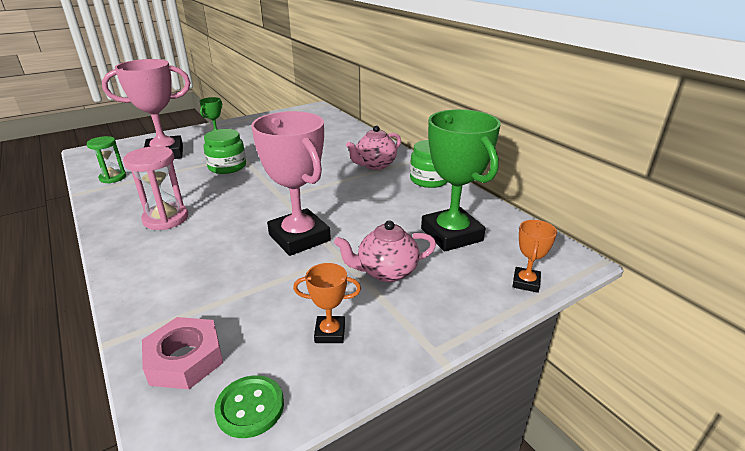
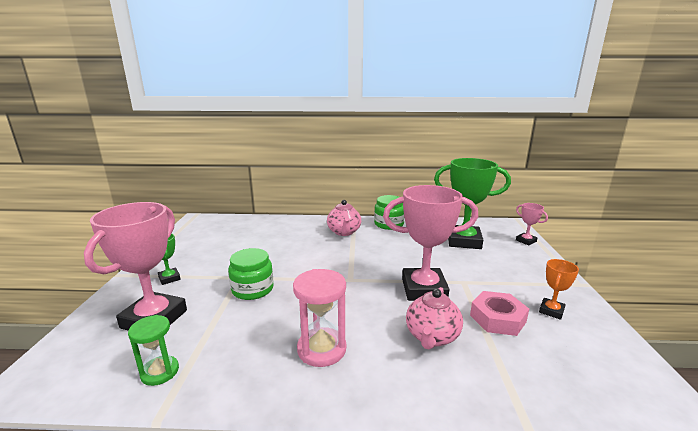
camera: 55 degrees left, 10 degrees down
(185, 359) = (565, 383): pink nut -> pink nut (497, 318)
(250, 407) = (624, 363): green button -> none
(386, 272) = (492, 272): pink teapot -> pink teapot (432, 337)
(526, 282) = (526, 241): orange trophy -> pink trophy

